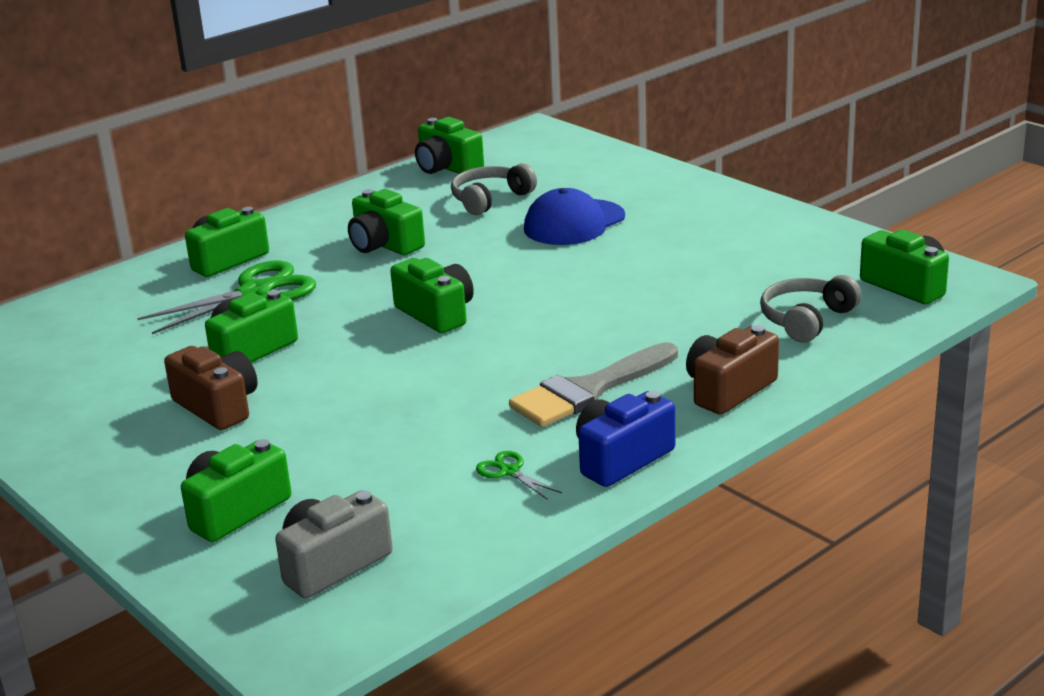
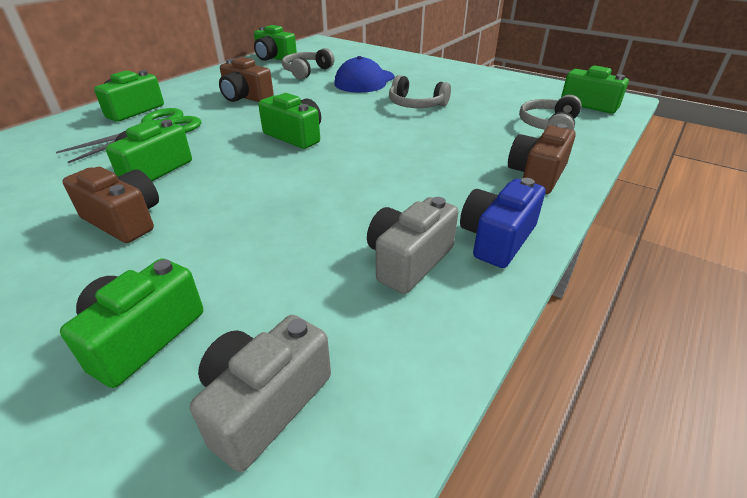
camera: 15 degrees left, 10 degrees up
(384, 245) = (245, 97): green camera -> brown camera
(509, 472) = (408, 260): green scissors -> grey camera
(588, 390) = (435, 183): grey brush -> none
(631, 272) = (416, 105): none -> grey headphones

